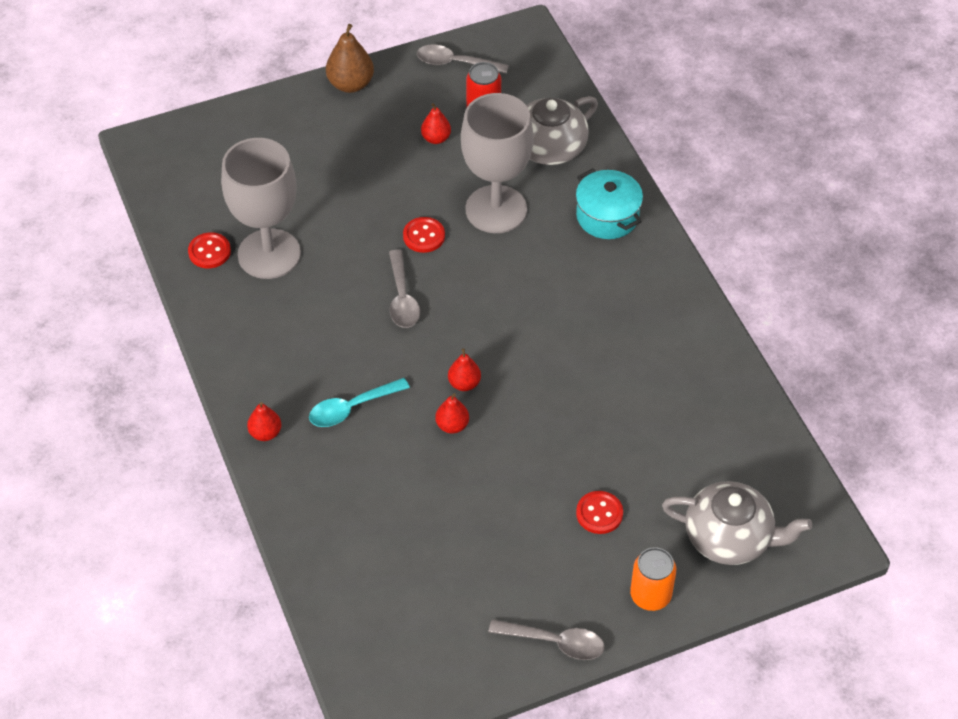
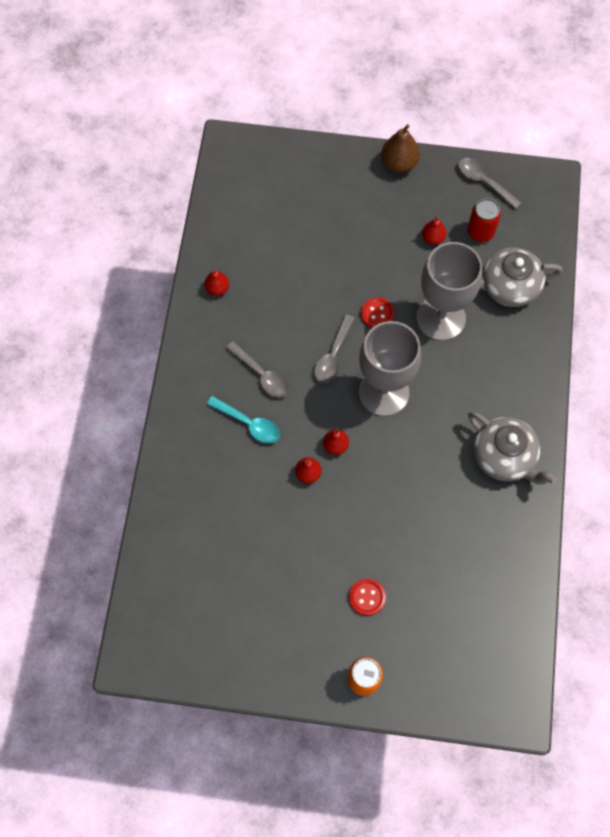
camera: 30 degrees right, 15 degrees up
(209, 252) = (225, 252): red button -> none
(265, 433) = (182, 412): red pear -> red pear (217, 289)
(269, 254) = (263, 274): grey goblet -> grey goblet (383, 392)
(351, 408) = (249, 424): turquoise spoon -> turquoise spoon turned 150 degrees counterclockwise
(555, 642) = (278, 677): grey spoon -> grey spoon (262, 375)
(607, 216) = (517, 364): turquoise pot -> none
(730, 537) = (446, 667): grey teapot -> grey teapot (504, 457)

